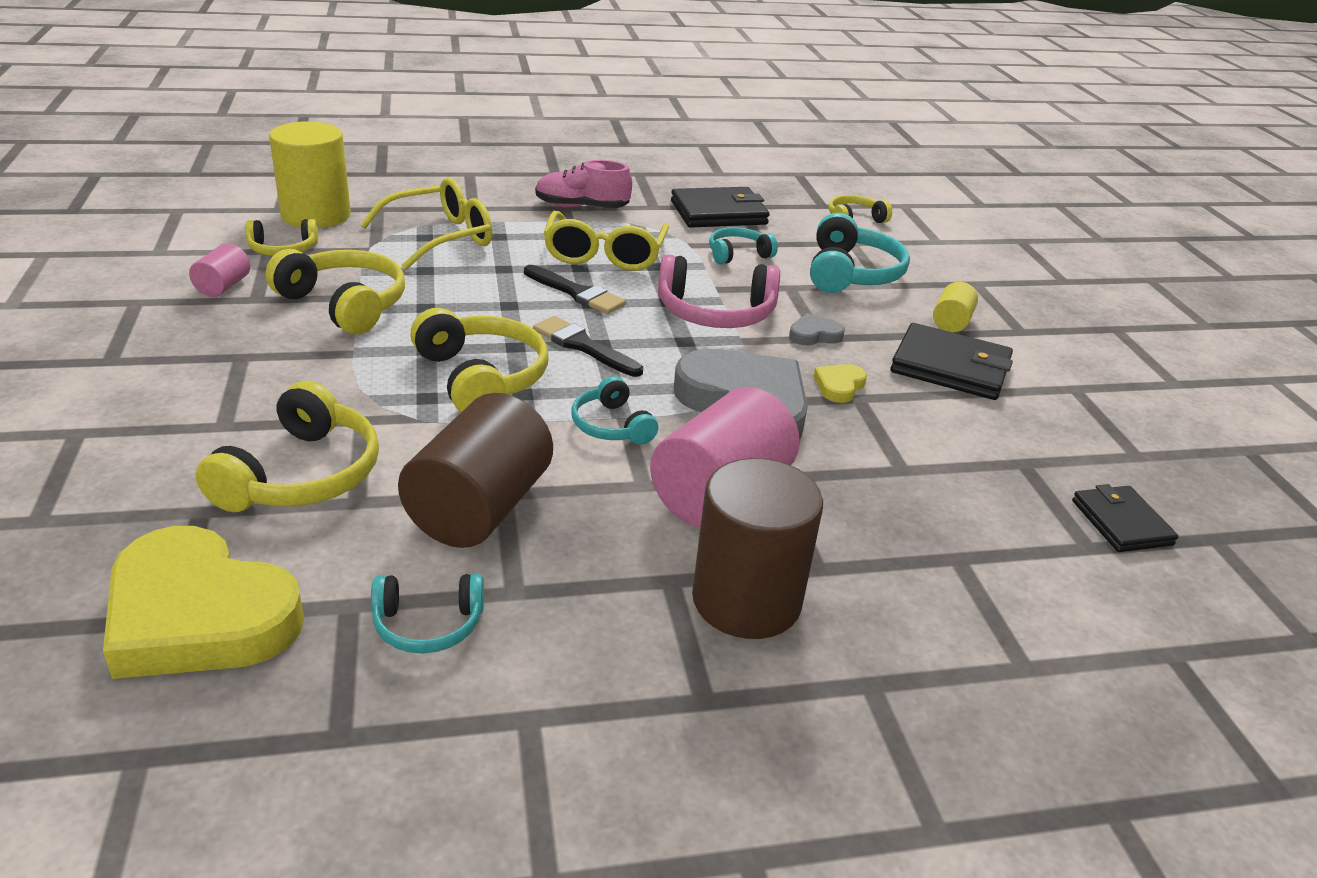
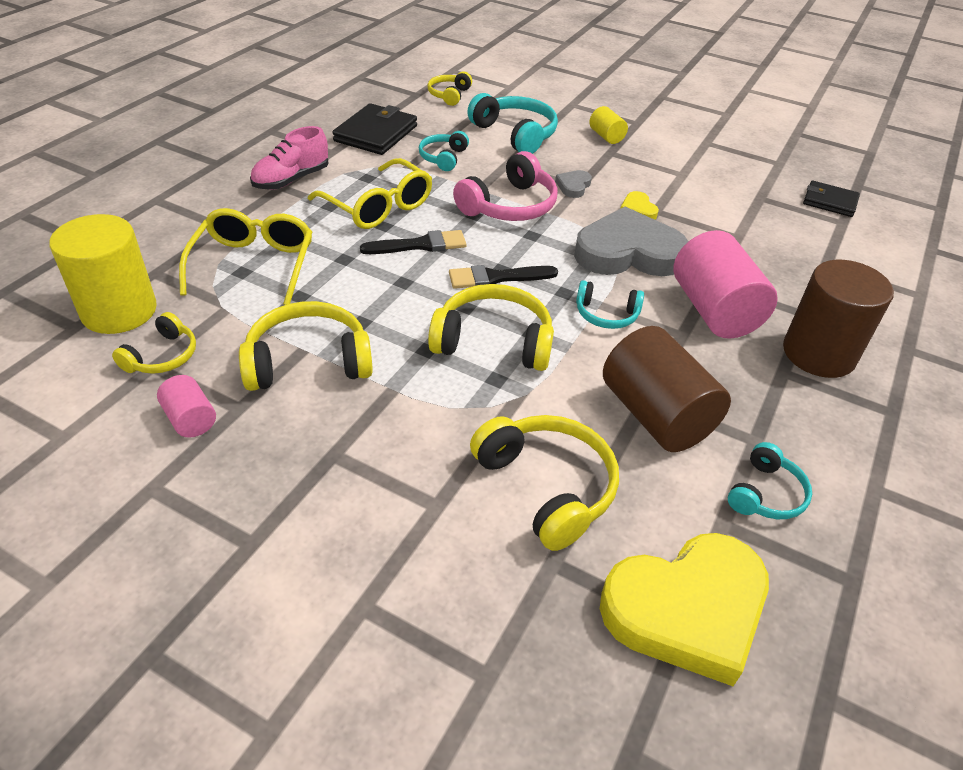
camera: 50 degrees left, 10 degrees up
(950, 367) = (652, 164): black wallet -> none

